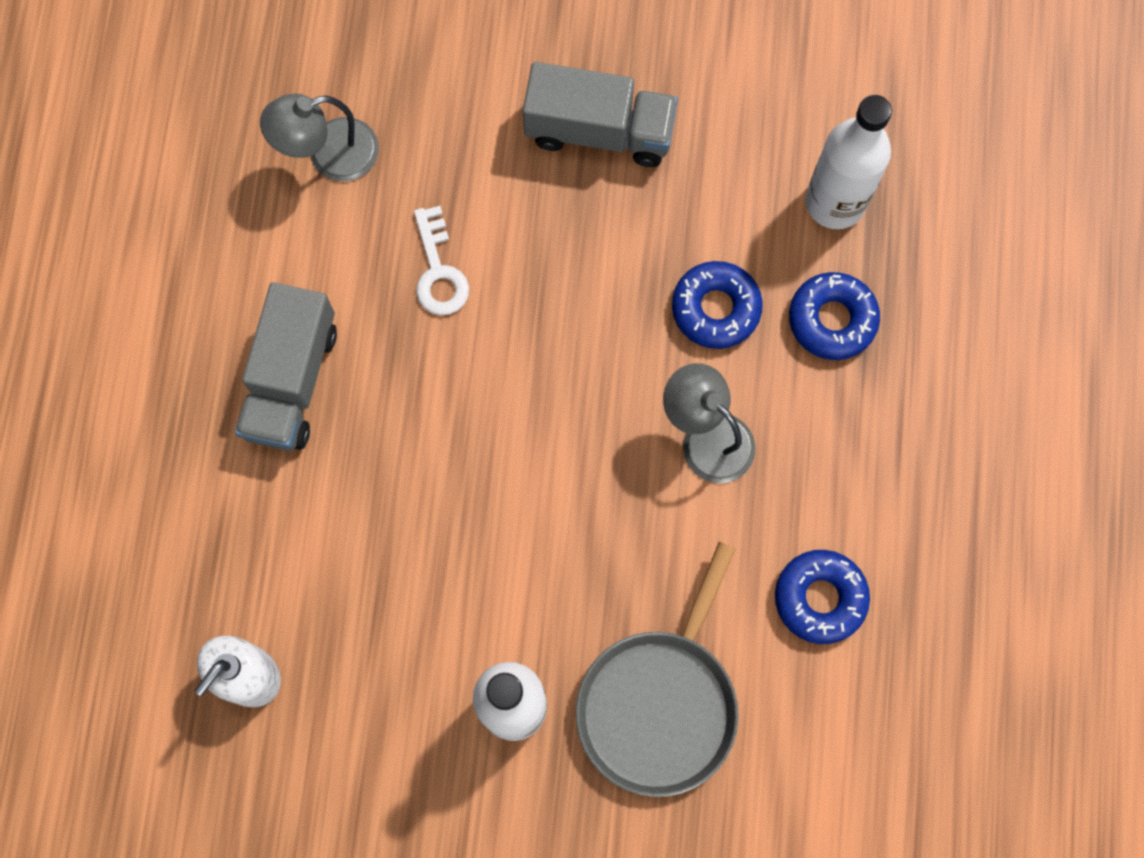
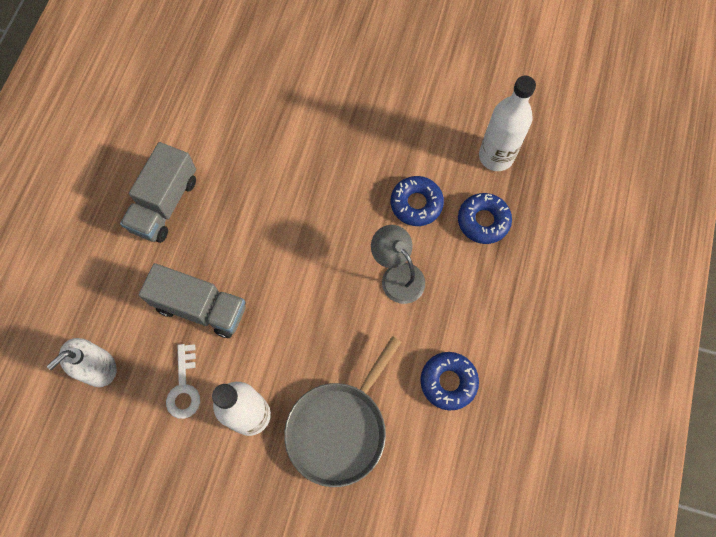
camera: 10 degrees right, 5 degrees down
(329, 155) = (215, 87): grey lamp -> none
(438, 271) = (262, 158): white key -> white key (184, 387)
(599, 130) = (368, 97): grey truck -> grey truck (201, 307)

